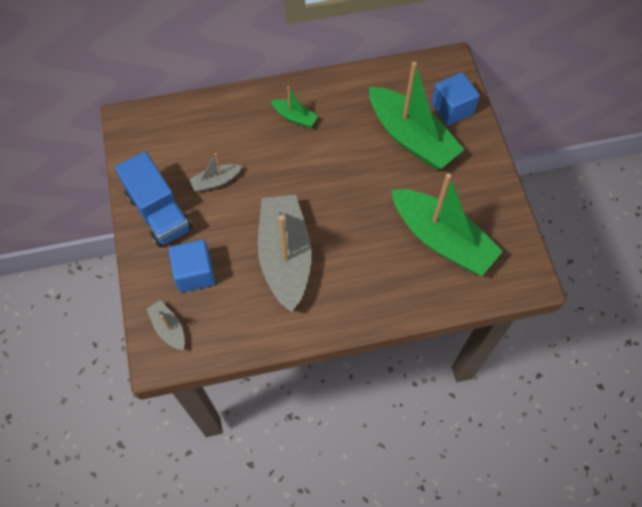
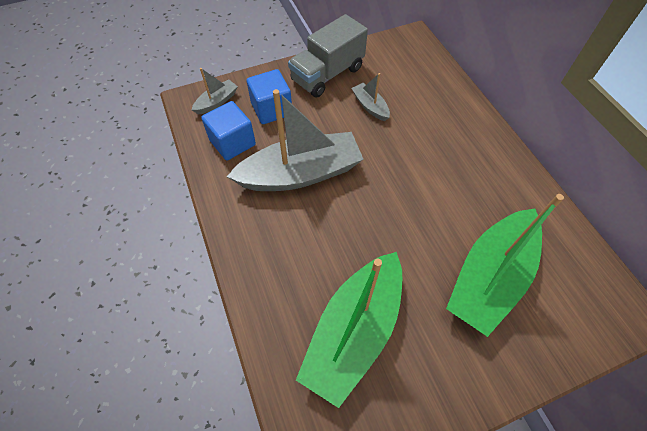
camera: 80 degrees right, 5 degrees down
(159, 212) = (327, 74): blue truck -> grey truck
(295, 117) = (468, 155): green boat -> none
(452, 108) = (557, 324): blue cube -> blue cube (232, 142)

